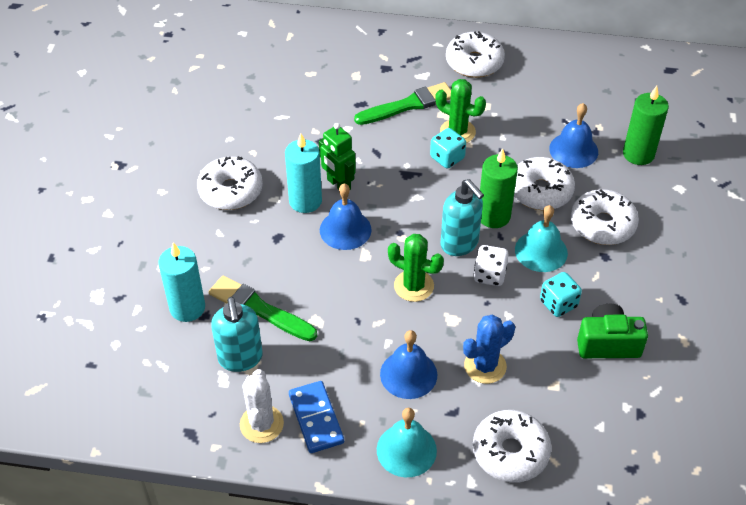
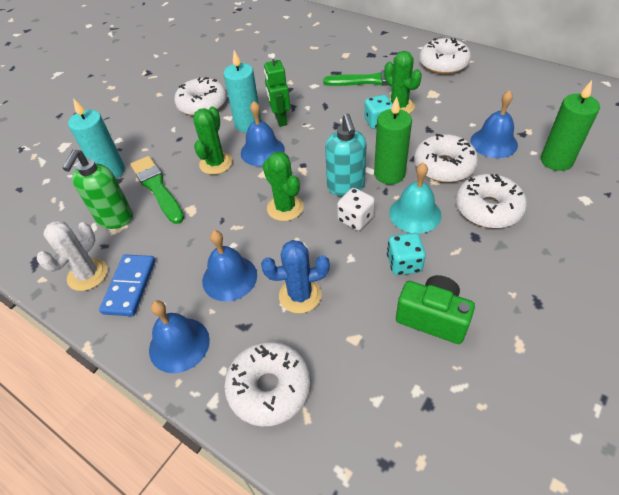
camera: 30 degrees right, 0 degrees up
(240, 358) = (115, 219): turquoise soap dispenser -> green soap dispenser
(304, 260) = (216, 163): none -> green cactus
(406, 450) = (179, 344): turquoise bell -> blue bell

